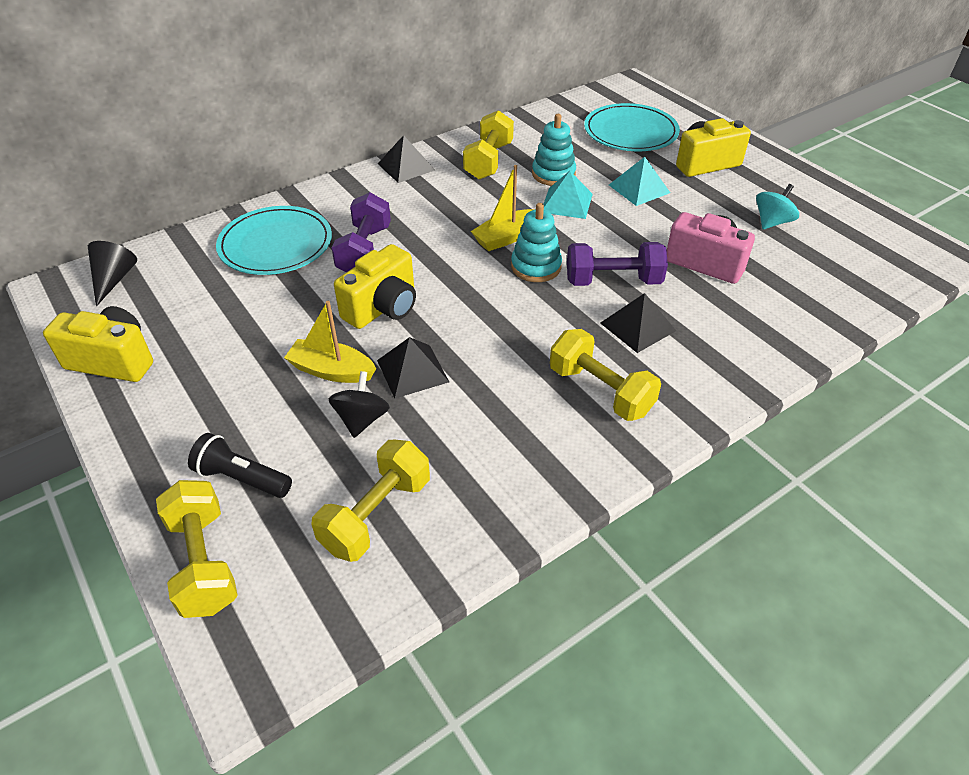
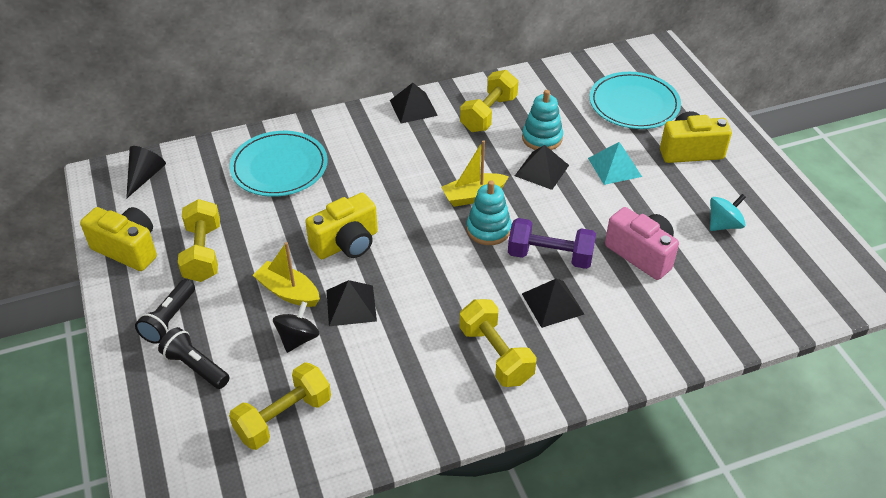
camera: 15 degrees right, 0 degrees up
(190, 430) = (169, 319): none -> black flashlight
(204, 562) = (152, 425): yellow dumbbell -> yellow dumbbell (203, 253)
(364, 251) = (349, 186): purple dumbbell -> none
(566, 203) = (541, 170): turquoise pyramid -> black pyramid

